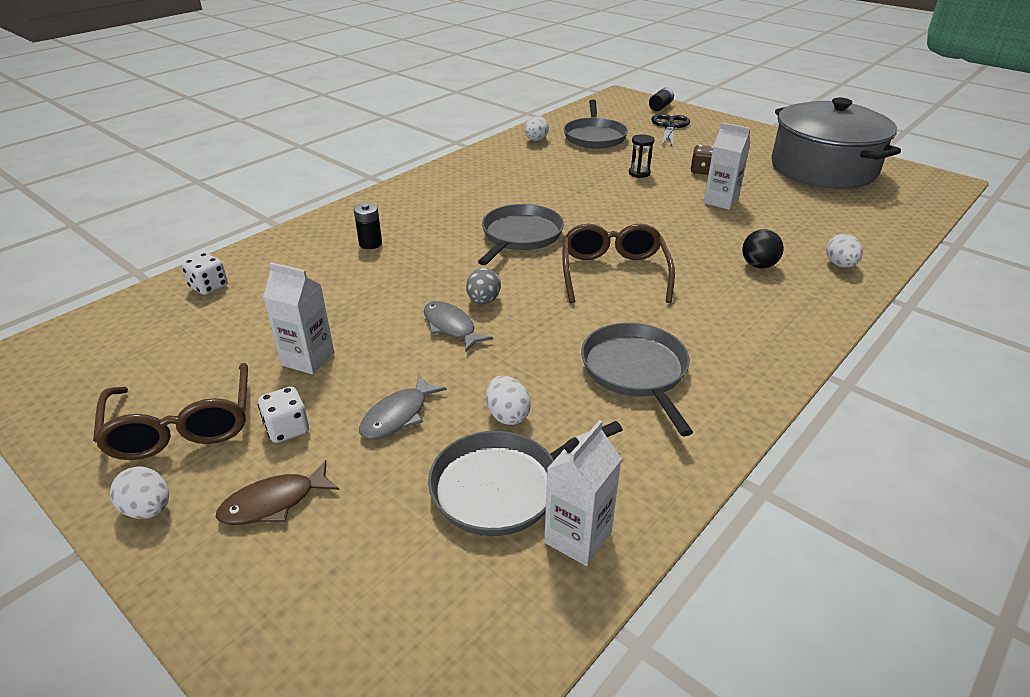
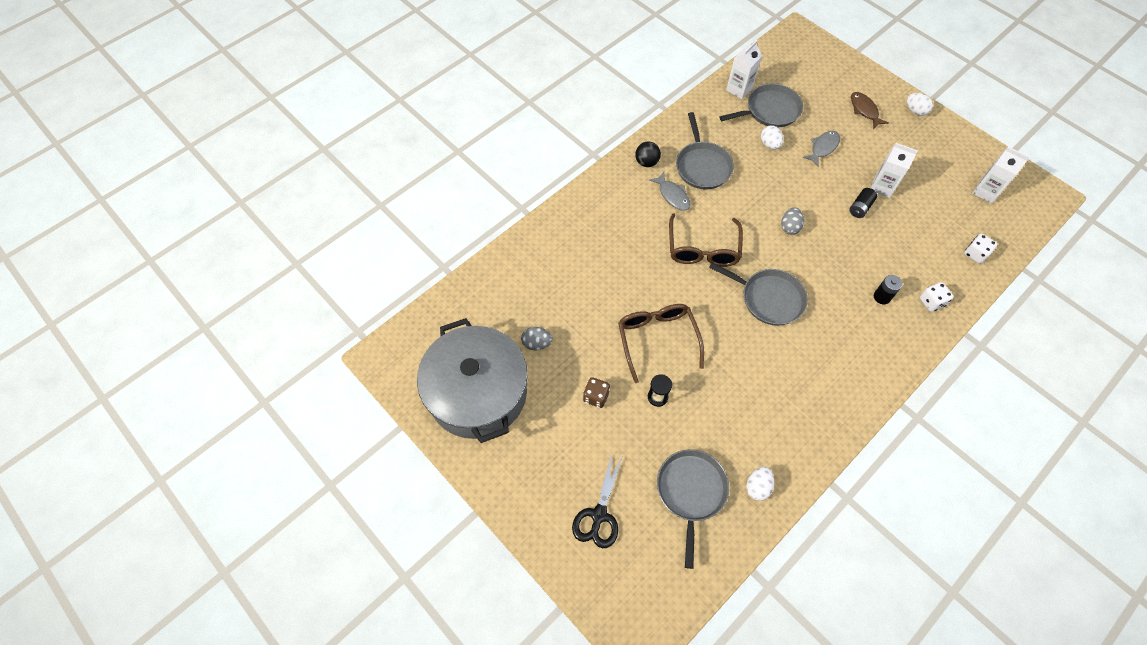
camera: 175 degrees left, 25 degrees up
(182, 426) = (925, 149): brown glasses -> brown glasses (657, 339)
(273, 503) = (864, 110): brown fish -> brown fish turned 90 degrees counterclockwise
(287, 429) = (874, 144): white dice -> white dice (931, 302)
(451, 327) = (806, 205): grey fish -> grey fish (672, 195)
(520, 236) = (768, 298): grey pan -> grey pan turned 90 degrees counterclockwise
(660, 107) = (594, 585): black battery -> black battery (860, 208)
(720, 201) = (597, 338): white carton -> white carton (985, 191)
(758, 265) = (601, 249): black ball -> black ball (646, 162)
(787, 195) = (536, 343): none -> grey egg
(840, 265) = (544, 246): white egg -> none

